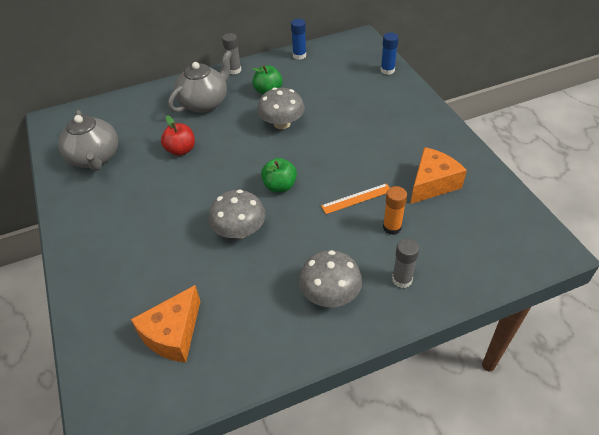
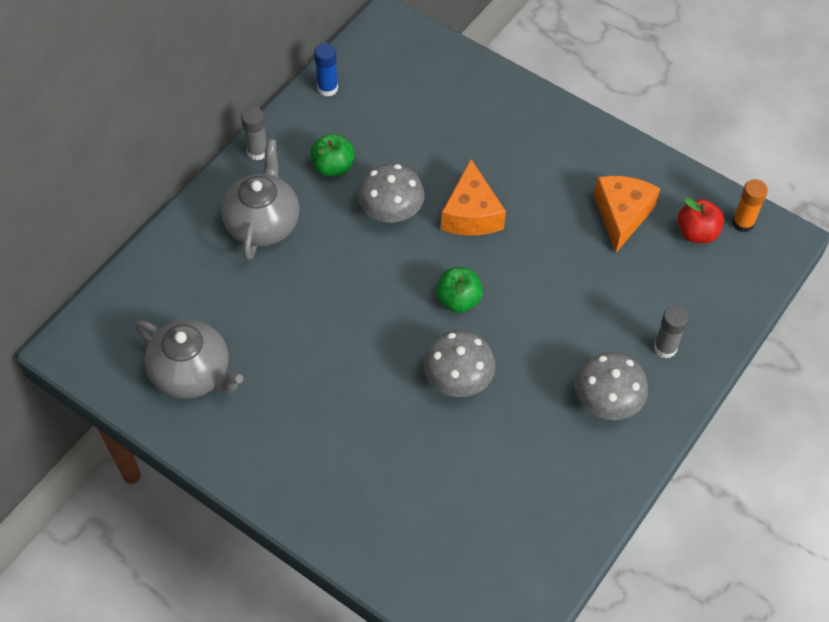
camera: 35 degrees left, 10 degrees up
(173, 334) = (486, 527): orange cheese -> orange cheese (471, 214)
(181, 150) = (296, 308): red apple -> red apple (697, 233)
(356, 198) = (555, 274): orange ruler -> none
(387, 70) = (461, 66): blue glue stick -> none
(392, 227) = (616, 292): orange glue stick -> orange glue stick (743, 223)

